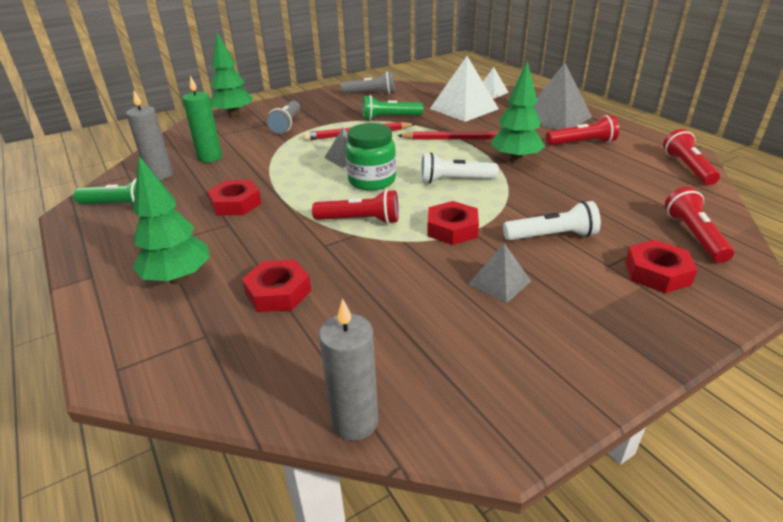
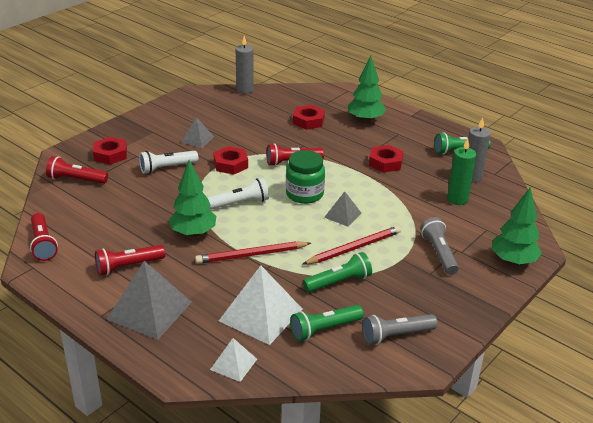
camera: 160 degrees right, 0 degrees up
(419, 99) = (324, 329): none -> green flashlight
(694, 236) = (76, 180): red flashlight -> red flashlight turned 120 degrees clockwise

